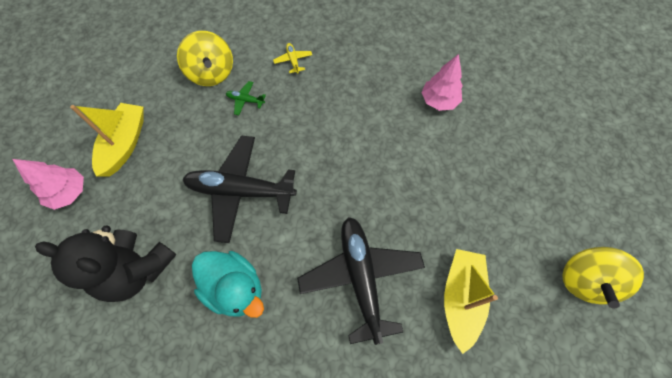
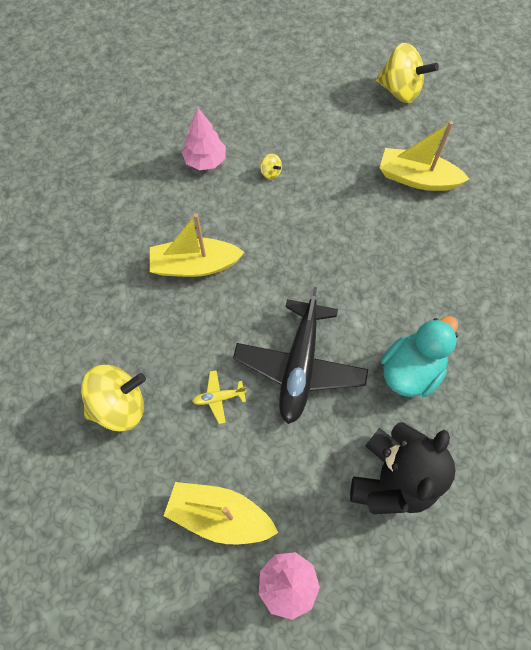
camera: 85 degrees left, 0 degrees up
(245, 100) = (172, 361): green plane -> none
(293, 61) = (119, 303): yellow plane -> yellow plane (219, 398)
(331, 105) = (195, 265): none -> yellow boat
(361, 278) = (399, 254): black plane -> none
(437, 154) = (270, 173): none -> yellow spinning top

